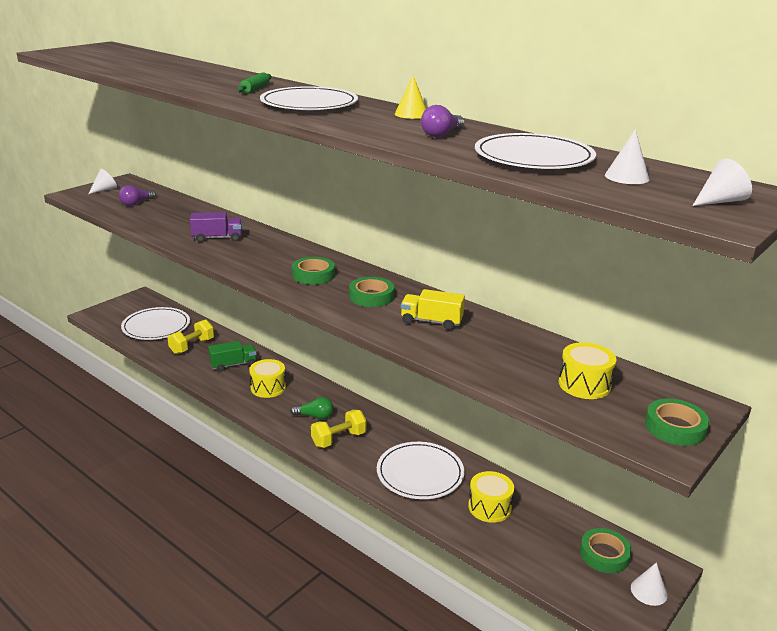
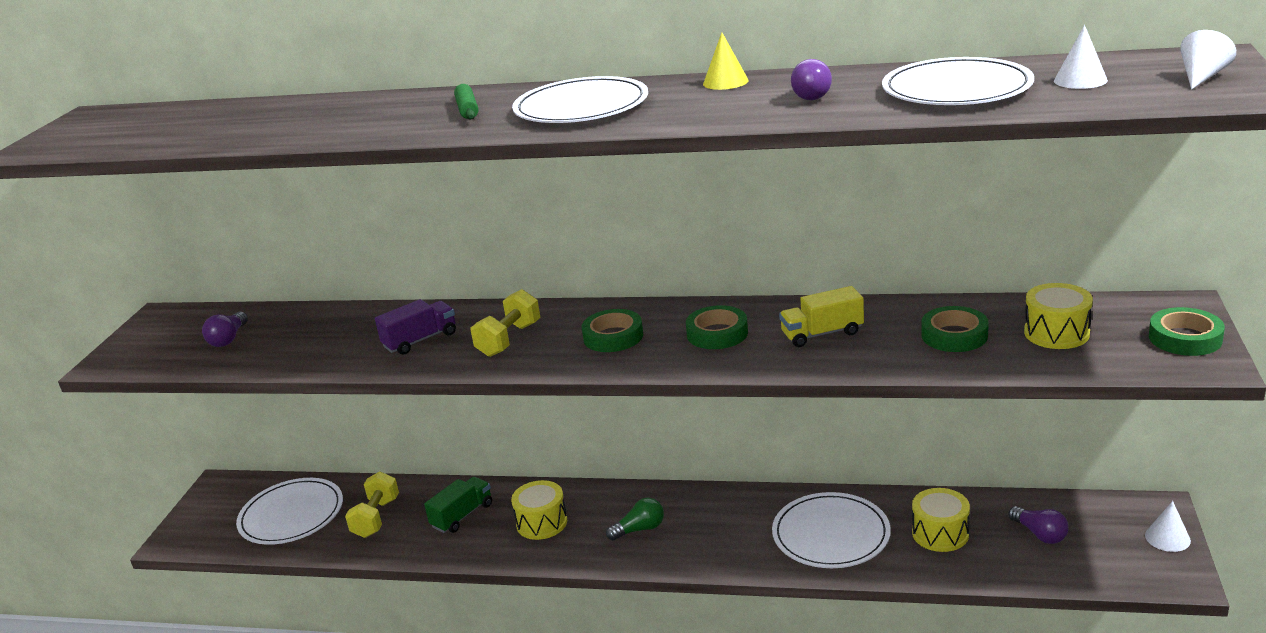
camera: 25 degrees left, 0 degrees up
(104, 189) = (148, 339): white cone -> none
(338, 439) = (698, 542): yellow dumbbell -> yellow dumbbell (509, 340)
(557, 541) = (1039, 534): none -> purple light bulb
(604, 554) = (1094, 524): green tape -> green tape (954, 335)

